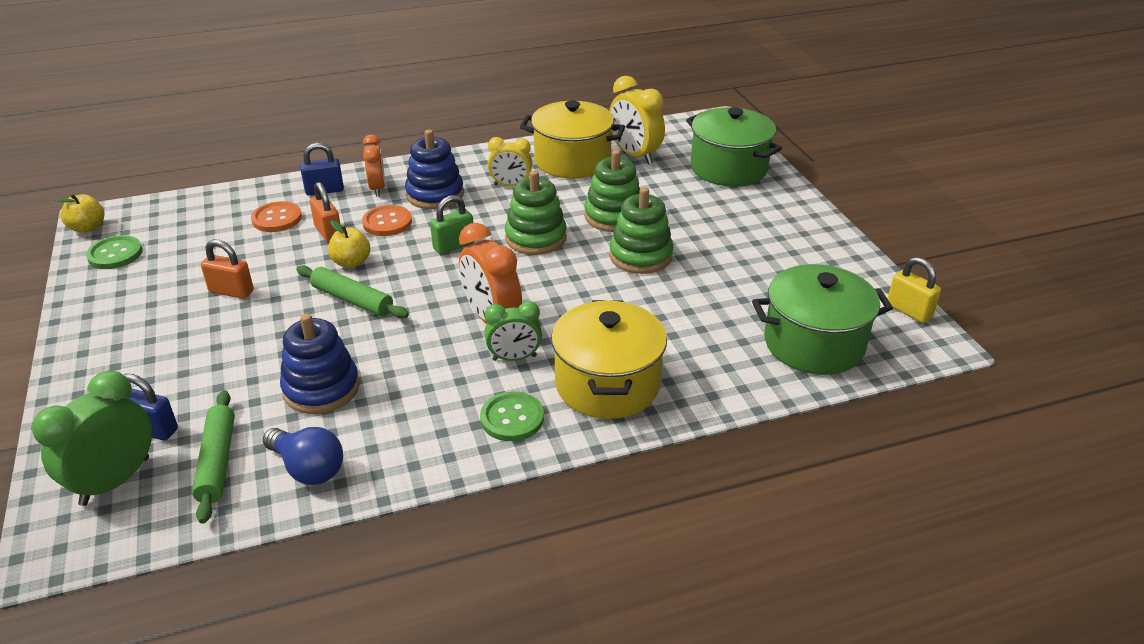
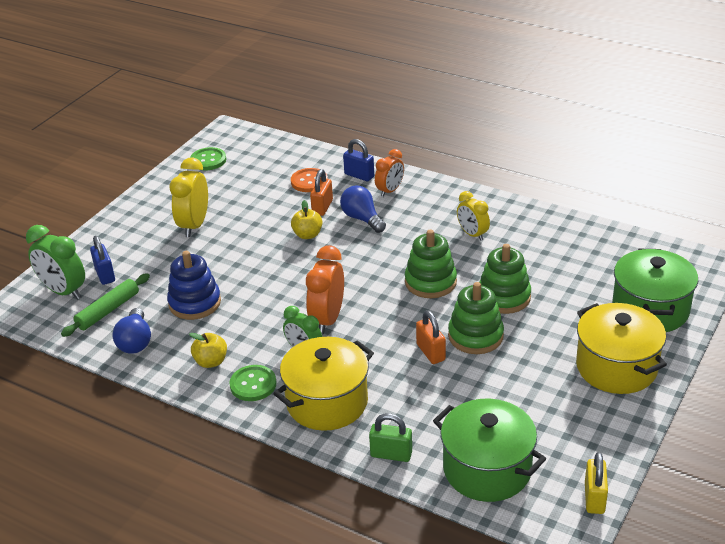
camera: 50 degrees right, 0 degrees up
(88, 228) = (216, 135): yellow apple -> yellow apple (211, 362)
(115, 481) = (63, 291): green clock -> green clock turned 135 degrees counterclockwise
(231, 291) = (229, 217): orange padlock -> orange padlock (430, 352)
(352, 300) = (276, 259): green rolling pin -> none
(387, 222) = (362, 219): orange button -> blue light bulb
(435, 194) = (416, 214): blue stacking toy -> none
(454, 246) = (376, 258): green padlock -> green padlock (391, 454)
(572, 161) = (542, 238): yellow pot -> yellow pot (616, 367)
(634, 155) = (595, 258): yellow clock -> yellow clock (194, 225)

